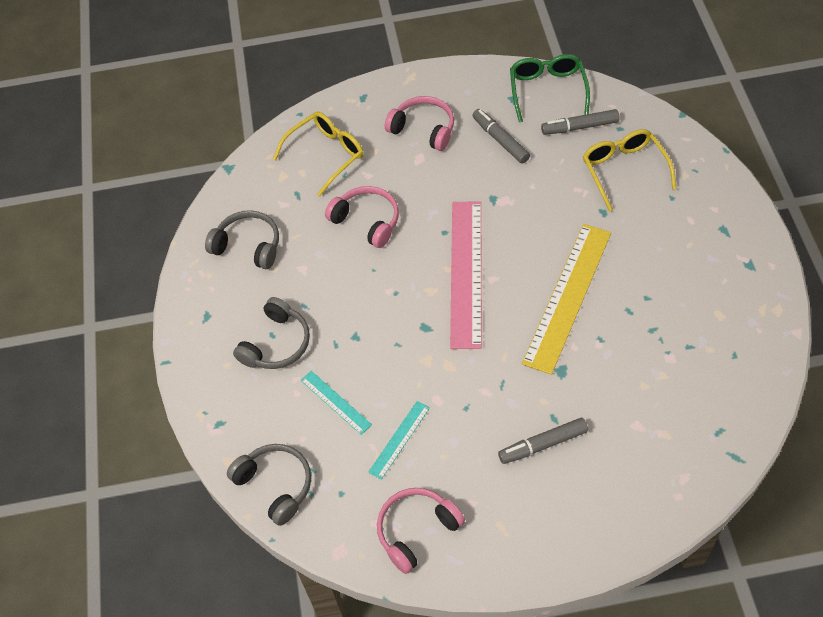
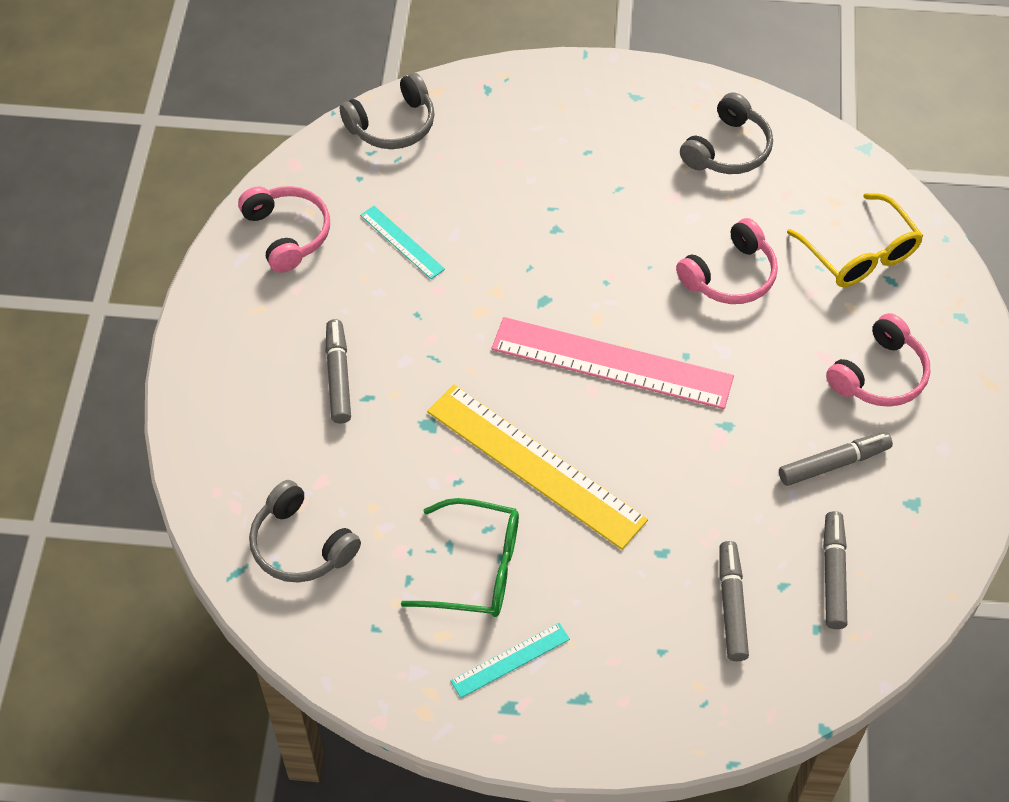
camera: 100 degrees right, 0 degrees up
(276, 344) = (573, 154): grey headphones -> grey headphones (301, 545)
(335, 402) = (473, 194): turquoise ruler -> turquoise ruler (510, 660)
(547, 90) = (921, 554): green glasses -> green glasses (477, 568)
(624, 170) = (731, 605): yellow glasses -> grey marker

